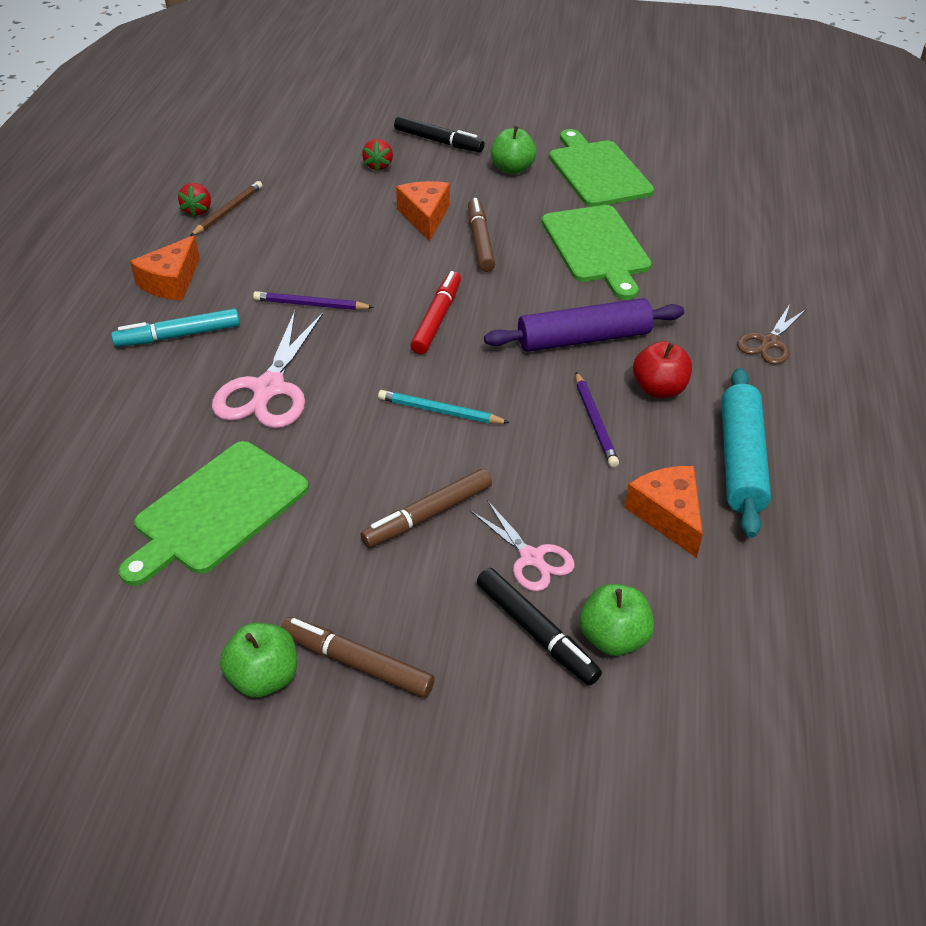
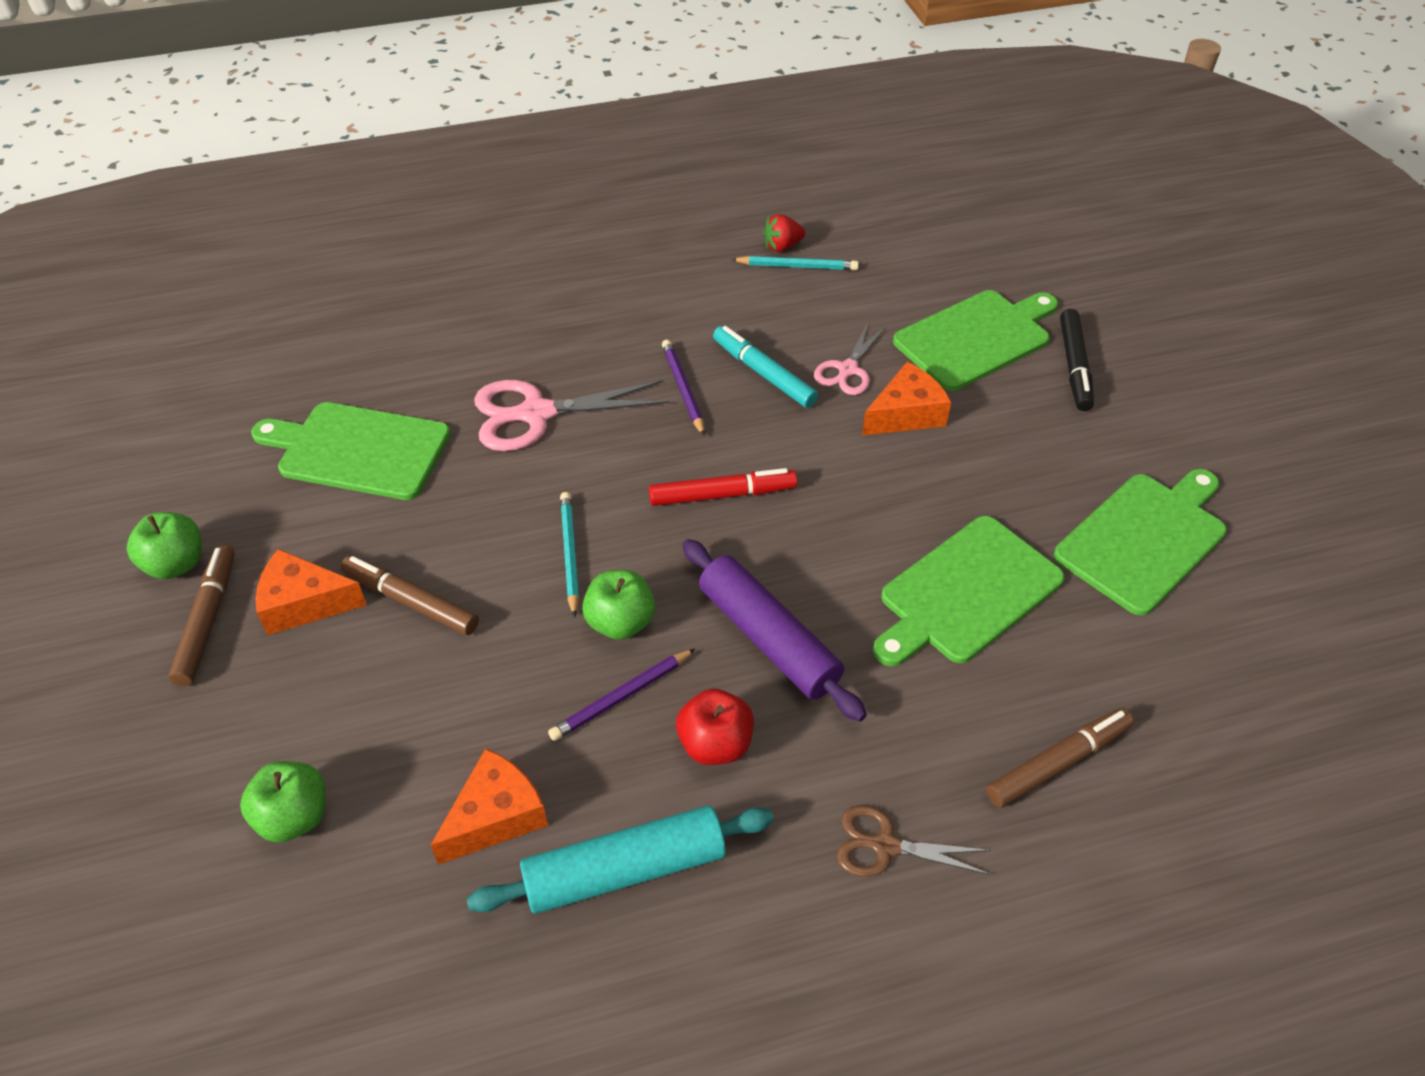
camera: 65 degrees right, 5 degrees up
(171, 282) = (656, 281): orange cheese -> orange cheese (304, 603)
(178, 336) = (579, 322): turquoise marker -> turquoise marker (763, 373)
(228, 211) = (797, 266): brown pencil -> turquoise pencil
(378, 166) = (976, 338): red strawberry -> green cutting board
(480, 241) = (894, 478): brown marker -> brown marker (1058, 762)
(512, 169) = (1074, 453): green apple -> green apple (620, 622)
(531, 558) = (383, 708): pink scissors -> pink scissors (848, 370)
(536, 632) = (283, 746): black marker -> none

